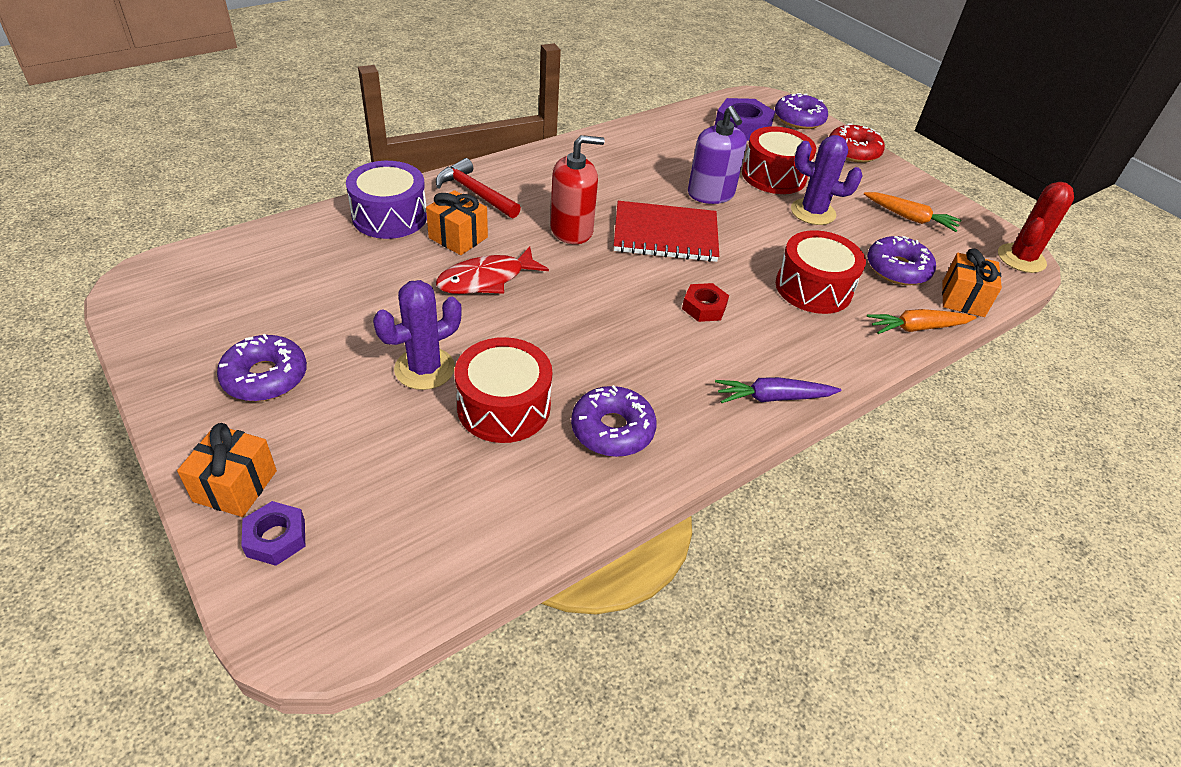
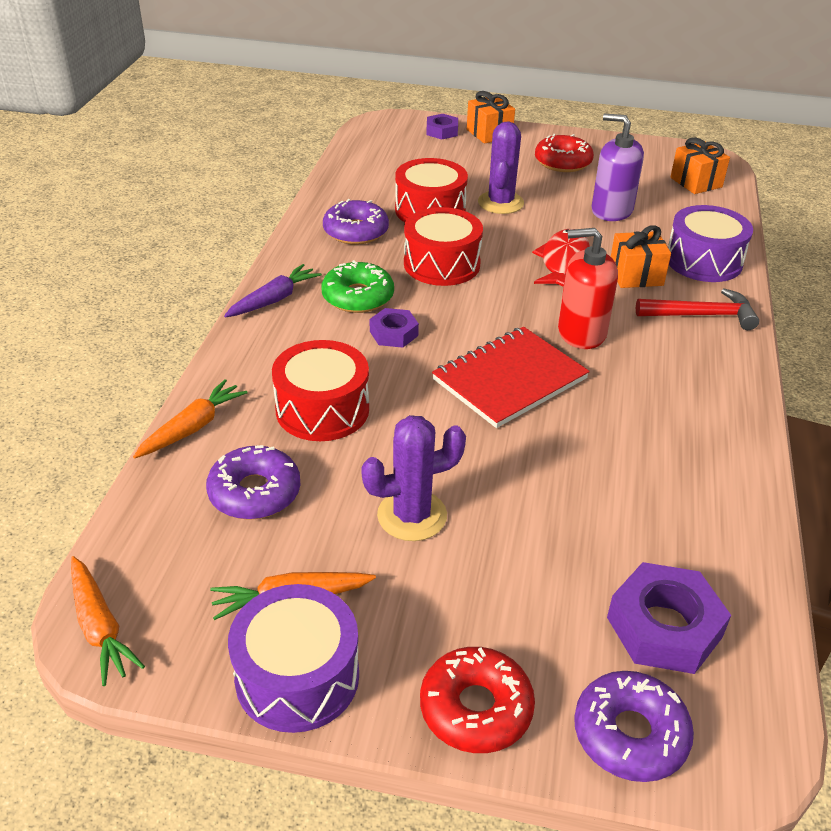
camera: 140 degrees right, 5 degrees down
(265, 377) = (562, 162): purple donut -> red donut
(571, 230) = (581, 332): red soap dispenser -> red soap dispenser turned 60 degrees clockwise
(696, 354) = (358, 297): none -> green donut
(704, 307) = (393, 333): red nut -> purple nut
(710, 194) = (539, 460): purple soap dispenser -> purple soap dispenser (611, 210)
(773, 176) = (515, 548): red drum -> red drum (441, 264)
(925, 195) = (297, 676): none -> purple drum
(963, 299) = (158, 497): orange gift -> orange gift (696, 182)
(1021, 258) = (100, 627): red cactus -> orange carrot

